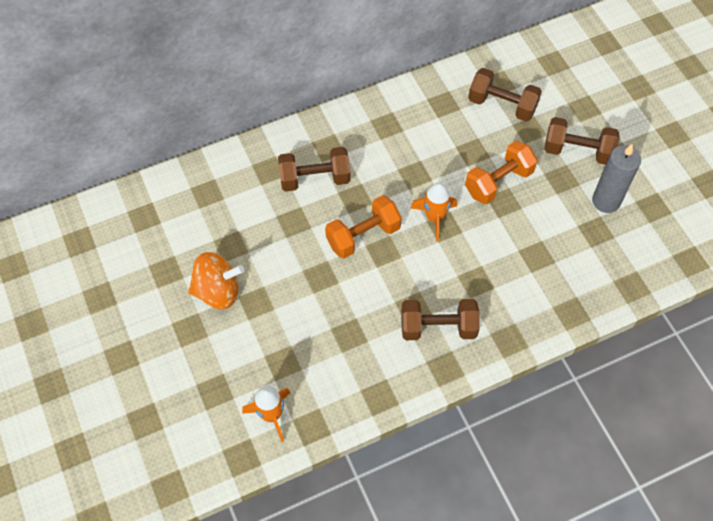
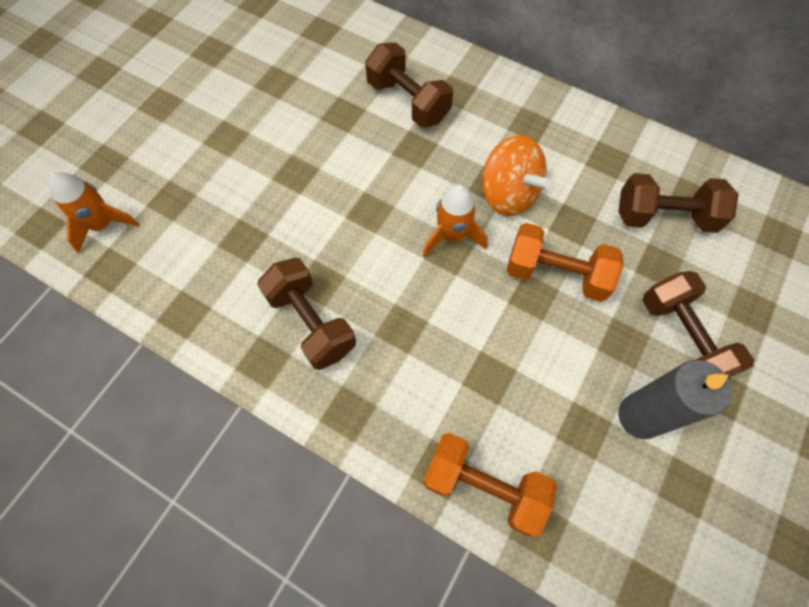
camera: 55 degrees right, 5 degrees up
(218, 291) = (217, 100): orange spinning top -> orange spinning top (508, 194)
(363, 236) = (374, 182): orange dumbbell -> orange dumbbell (483, 486)
(502, 105) = (664, 217): brown dumbbell -> brown dumbbell turned 75 degrees counterclockwise

